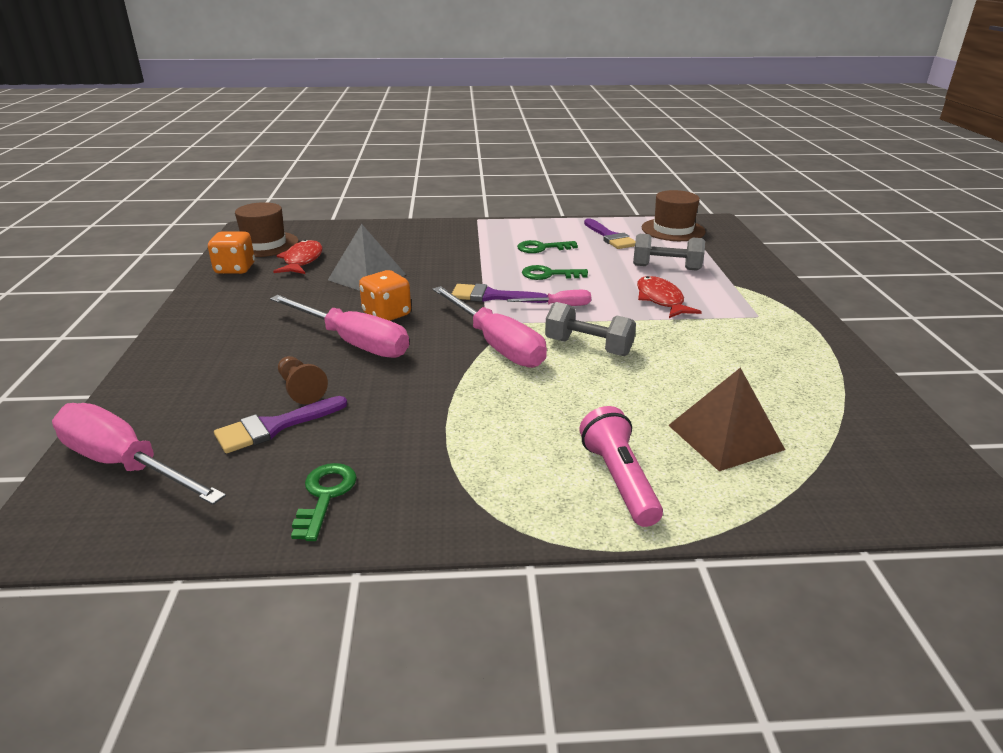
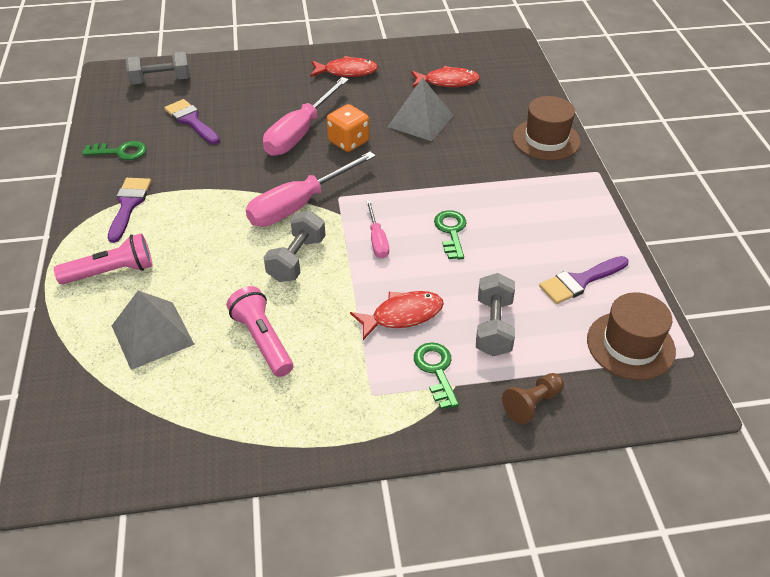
camera: 85 degrees right, 15 degrees up
(124, 464) = (161, 80): pink screwdriver -> grey dumbbell
(235, 269) = (422, 54): orange dice -> none
(235, 310) = (347, 71): none -> red fish
(264, 244) = (478, 56): brown hat -> brown hat (546, 140)
(301, 389) = (234, 122): brown pawn -> brown pawn (532, 404)
(491, 296) = (392, 196): purple brush -> purple brush (128, 205)
(542, 248) = (524, 225): green key -> green key (436, 371)
(711, 366) = (262, 340): none -> pink flashlight
(725, 437) = (152, 335): brown pyramid -> grey pyramid

